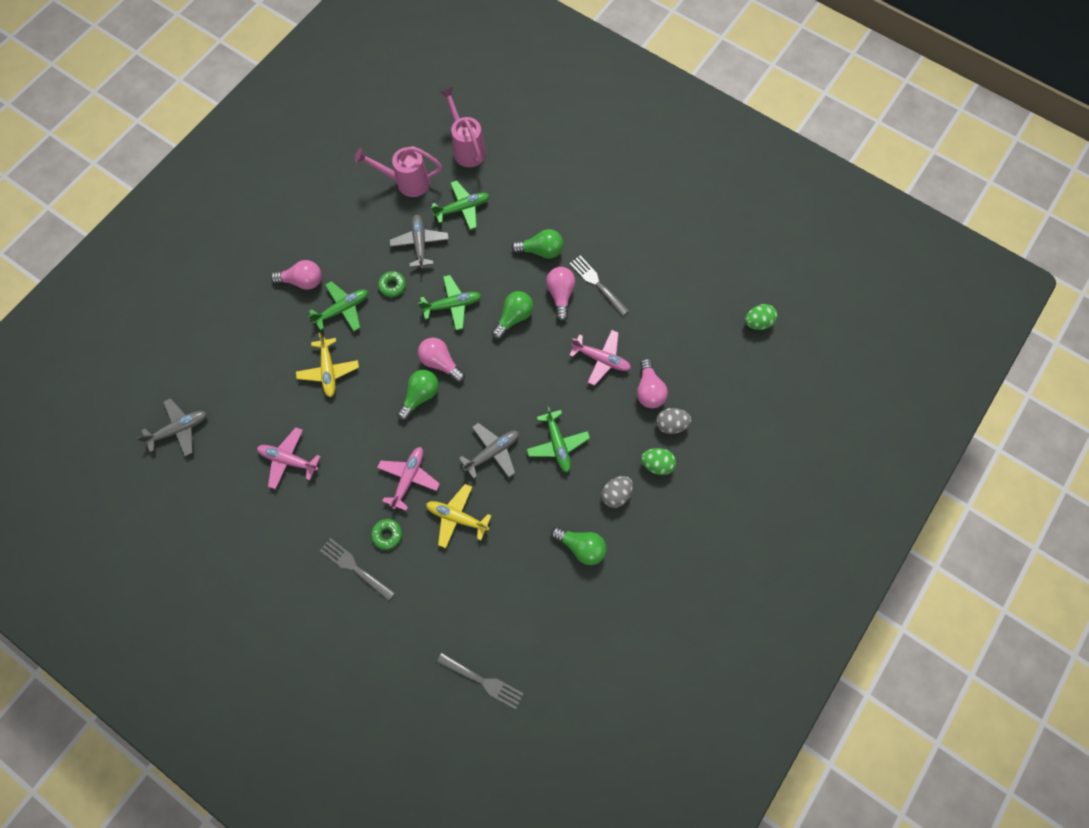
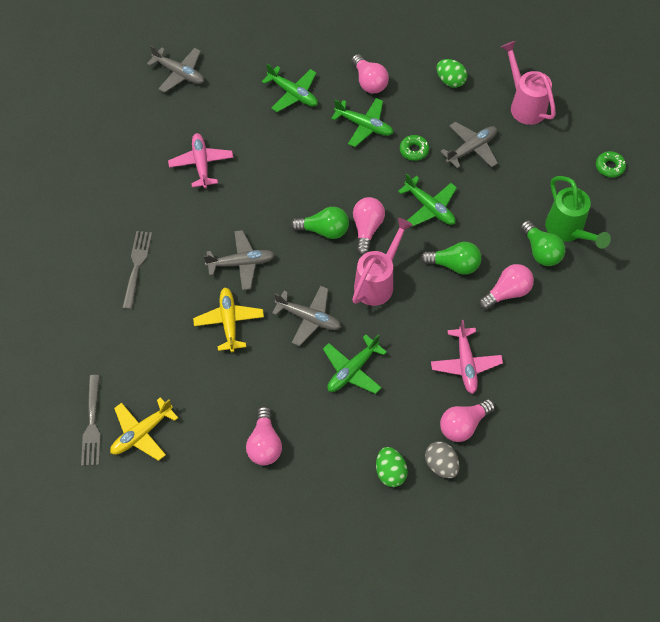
camera: 60 degrees right, 10 degrees down
(329, 371) = (300, 147): yellow plane -> yellow plane (142, 433)
(387, 534) = (180, 275): green donut -> green donut (609, 167)
(409, 478) = (241, 263): pink plane -> grey plane
(463, 208) = (533, 163): green plane -> green plane (293, 94)
(467, 148) = (599, 132): pink watering can -> pink watering can (378, 282)
(536, 222) = (568, 231): none -> green watering can
(581, 546) = (264, 444): green light bulb -> pink light bulb
(597, 284) = (543, 319): grey fork -> none
(616, 494) = (335, 449): grey egg -> none
(757, 322) = (614, 496): green egg -> green egg (450, 81)

